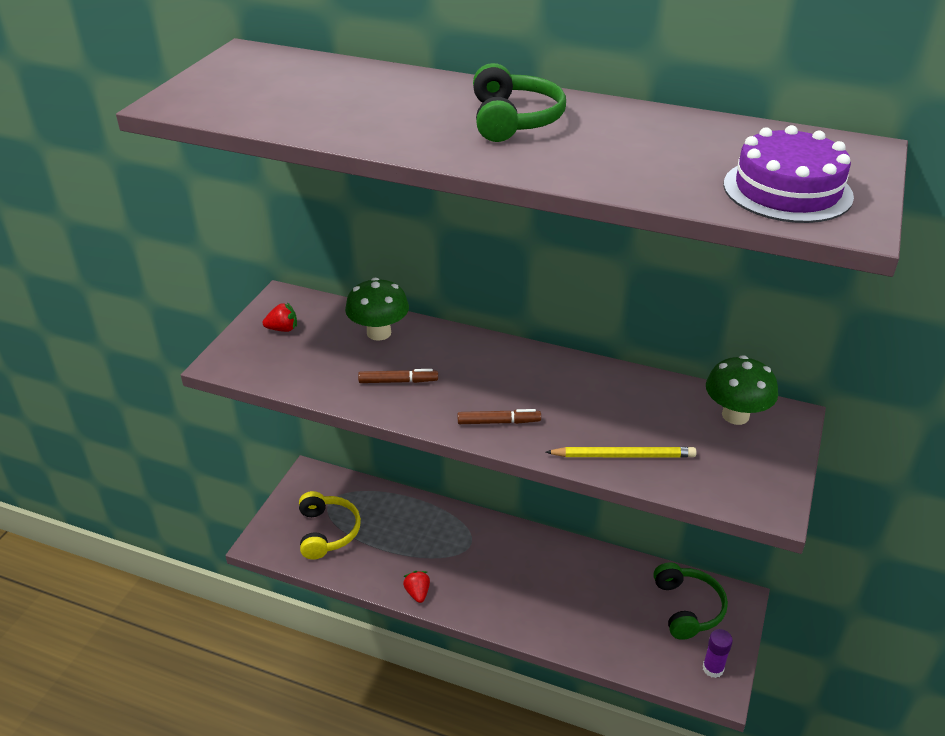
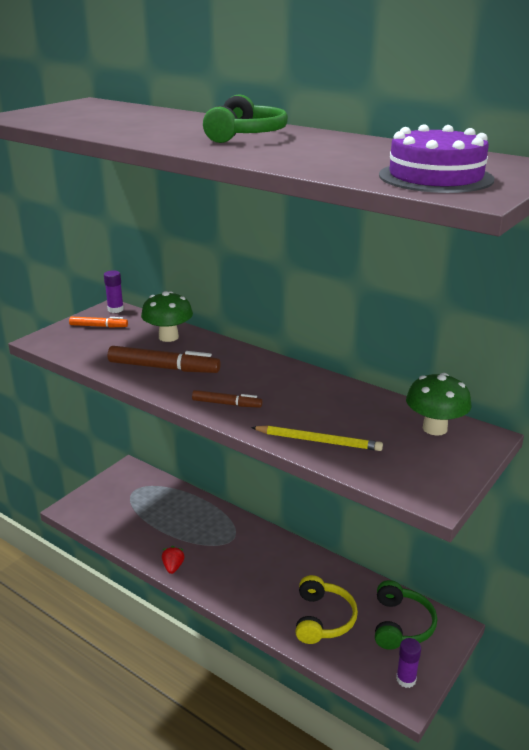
camera: 15 degrees right, 10 degrees down
(282, 329) = (98, 326): red strawberry -> orange marker
(289, 298) = (115, 309): none -> purple glue stick
(327, 532) = (123, 510): yellow headphones -> yellow headphones (323, 619)
(398, 381) = (163, 368): brown marker -> brown marker, size x1.75

